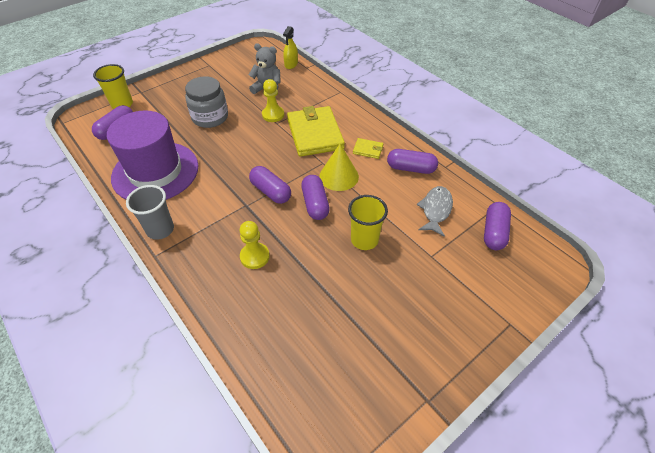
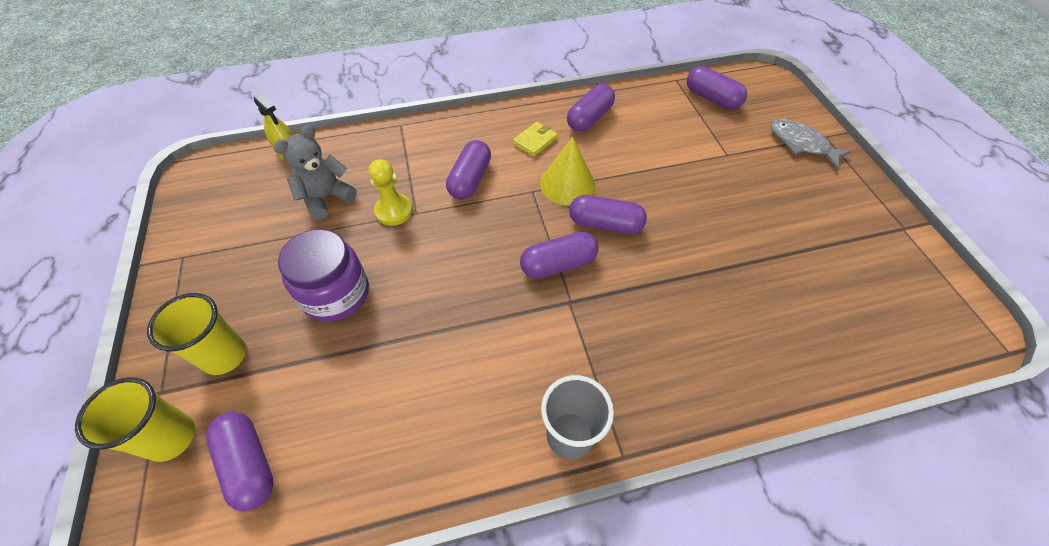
camera: 65 degrees left, 5 degrees up
(155, 172) = (423, 414): purple hat -> none
(210, 117) = (336, 294): grey jar -> purple jar
(255, 256) = (672, 319): yellow pawn -> none
(315, 134) = (470, 179): yellow wallet -> purple capsule
(364, 240) = (685, 199): yellow cup -> yellow cup (225, 355)
(435, 210) = (663, 125): grey fish -> grey fish (801, 144)

